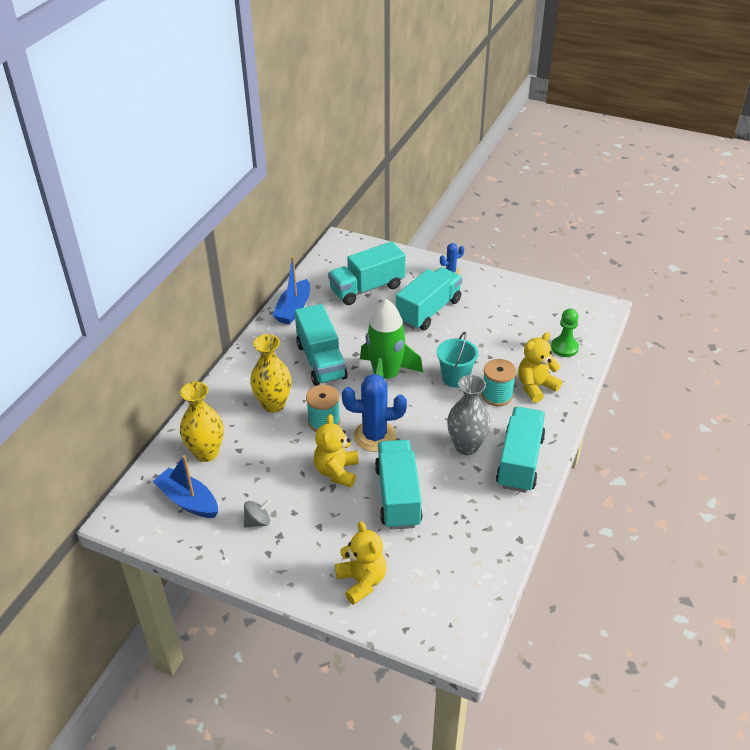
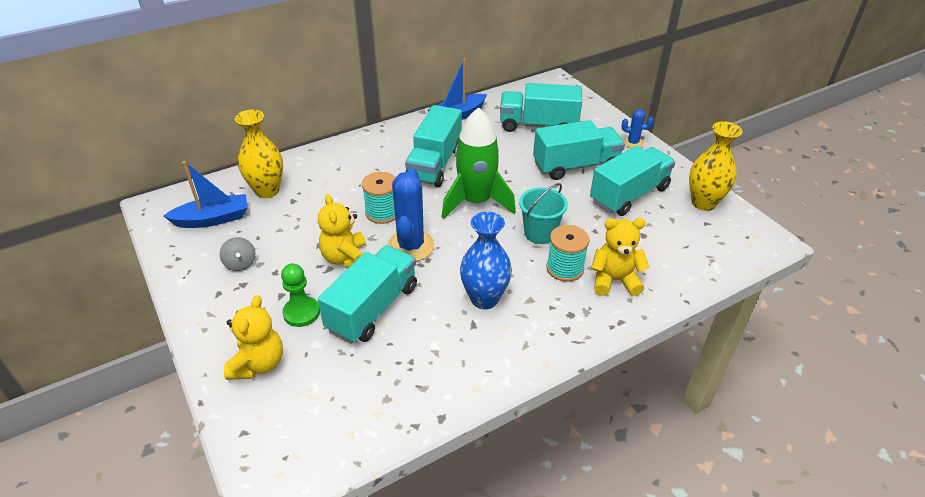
camera: 35 degrees right, 0 degrees up
(188, 501) = (213, 219): blue boat -> blue boat turned 90 degrees clockwise
(257, 521) = (240, 263): grey spinning top -> grey spinning top turned 60 degrees clockwise
(273, 404) = (358, 179): yellow vase -> yellow vase (703, 203)
(337, 472) = (346, 258): yellow teddy bear -> yellow teddy bear turned 60 degrees counterclockwise
(374, 436) = (410, 246): blue cactus -> blue cactus turned 60 degrees clockwise
(466, 446) = (484, 299): grey vase -> blue vase
(519, 461) = (522, 342): turquoise truck -> turquoise truck (629, 195)
(564, 348) = (685, 259): green pawn -> green pawn (301, 313)

